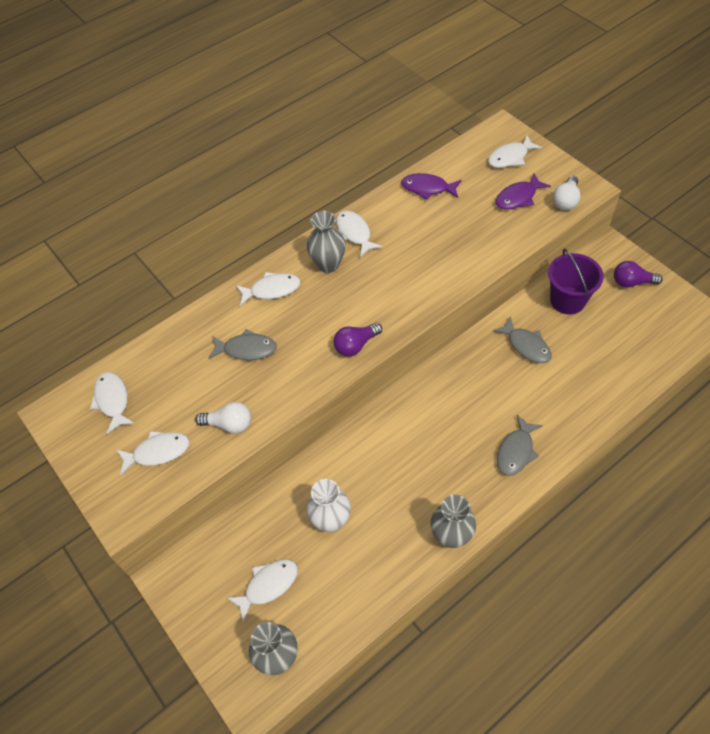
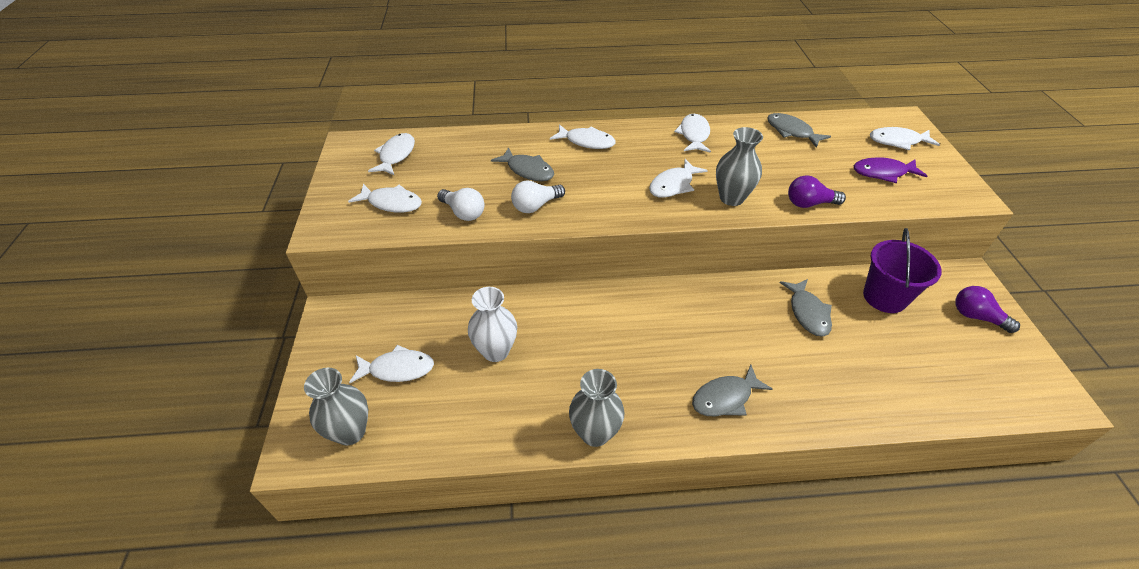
camera: 30 degrees right, 10 degrees down
(328, 264) = (651, 145): grey vase -> grey vase (731, 198)
(356, 345) = (623, 210): purple light bulb -> purple light bulb (809, 203)
(376, 297) = (673, 185): none -> white fish
(427, 188) = (791, 131): purple fish -> grey fish
(565, 201) = (937, 196): white light bulb -> white light bulb (535, 206)

